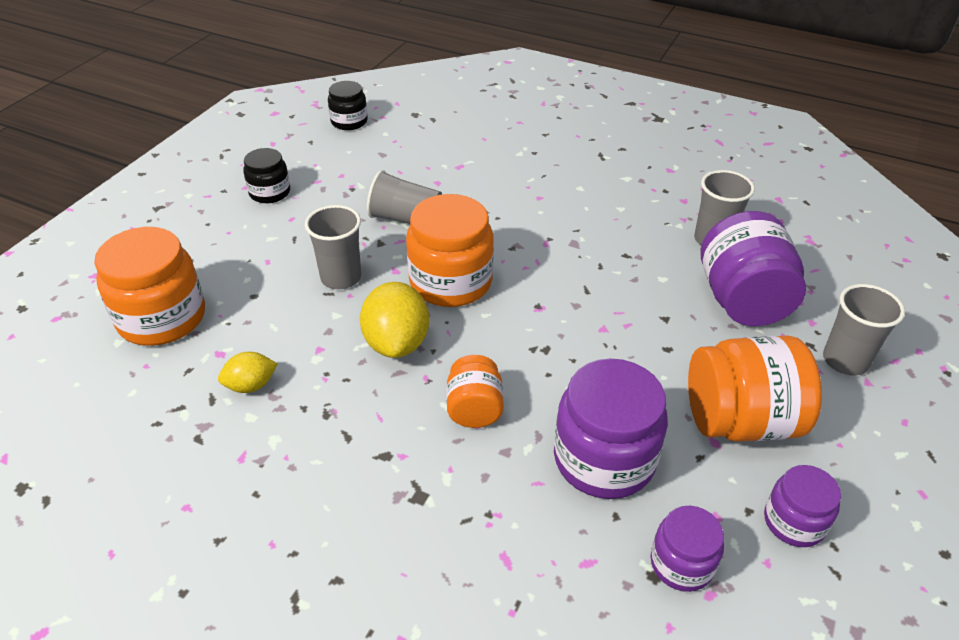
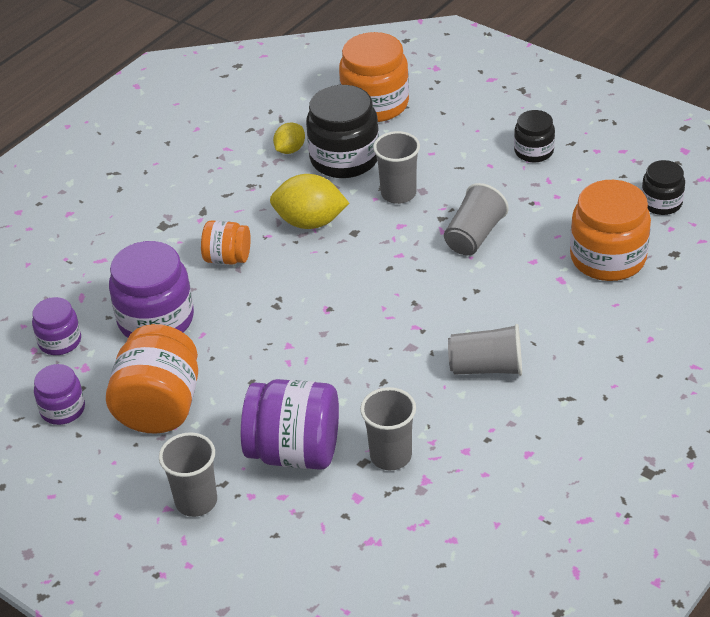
camera: 105 degrees right, 0 degrees up
(251, 385) = (290, 150): yellow lemon -> yellow lemon turned 45 degrees clockwise
(273, 330) = (344, 158): none -> black jar
(450, 282) = (375, 258): orange jar -> orange jar (608, 258)
(583, 197) = (486, 367): none -> grey cup

